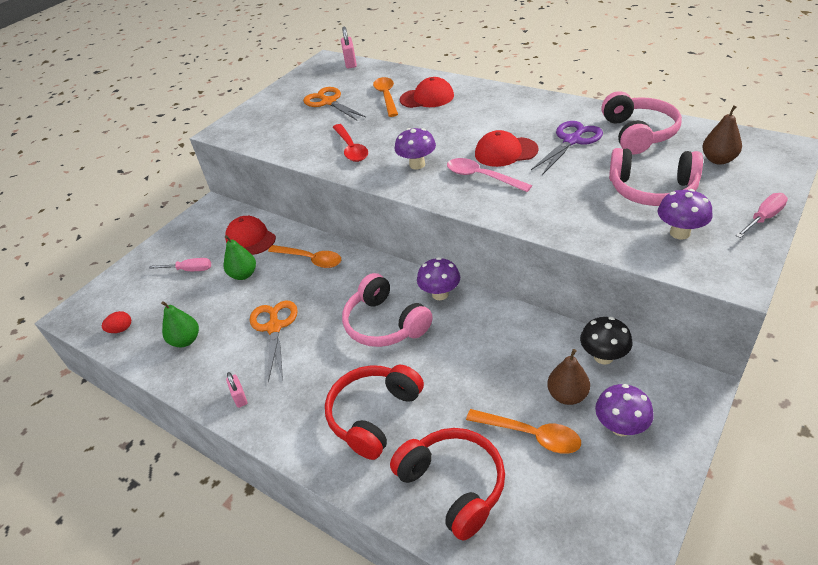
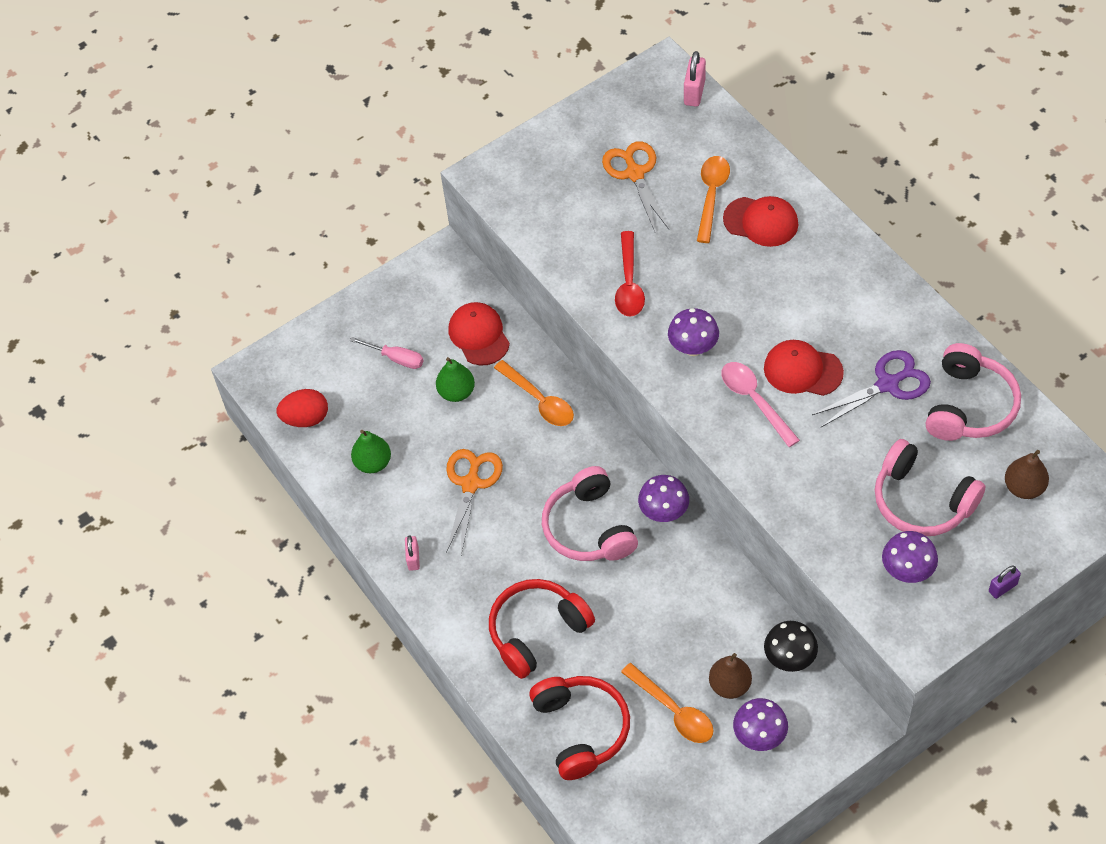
camera: 20 degrees right, 15 degrees up
(121, 329) = (306, 418): red egg -> red egg, size x1.59
(763, 218) = (1002, 588): pink screwdriver -> purple padlock

